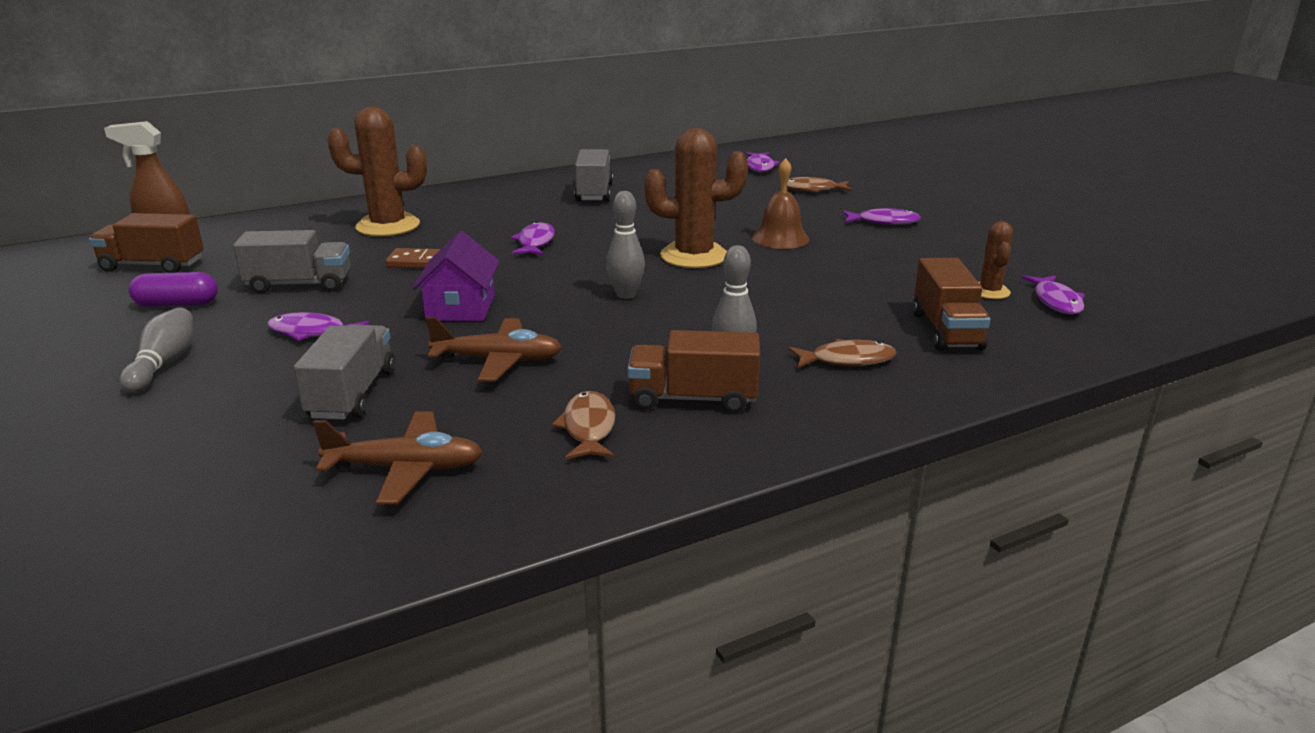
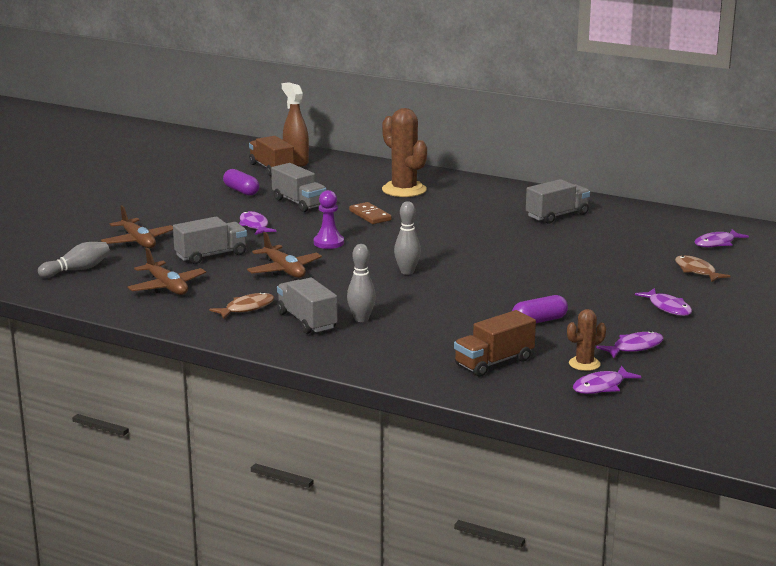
camera: 55 degrees right, 5 degrees down
(164, 364) = (187, 214): grey bowling pin -> grey bowling pin (77, 270)
(179, 436) = (138, 241): none -> brown plane
(461, 307) = (328, 243): purple house -> purple pawn
(535, 242) = (443, 229): purple fish -> purple fish (634, 347)
(693, 398) = (307, 321): brown truck -> grey truck
(694, 256) = (495, 271): brown cactus -> none
(780, 238) = (572, 285): brown bell -> none
(847, 360) = (408, 345): brown fish -> none
(854, 277) = (539, 321): none -> purple capsule

